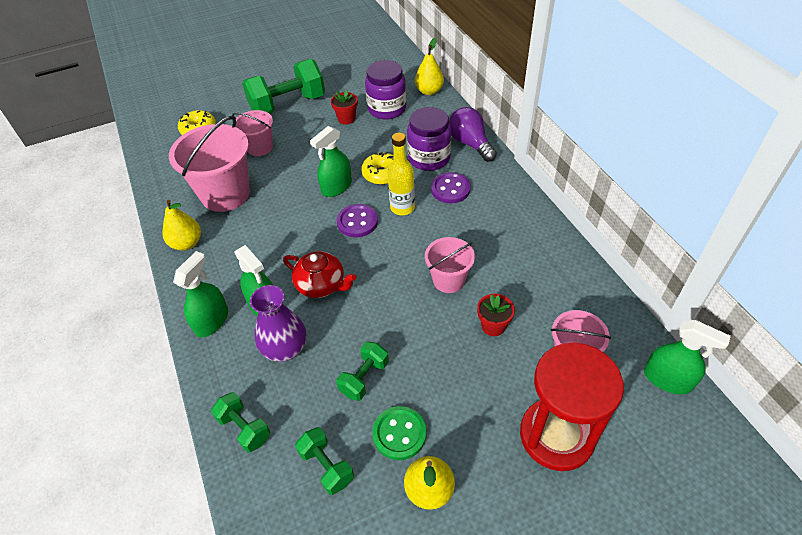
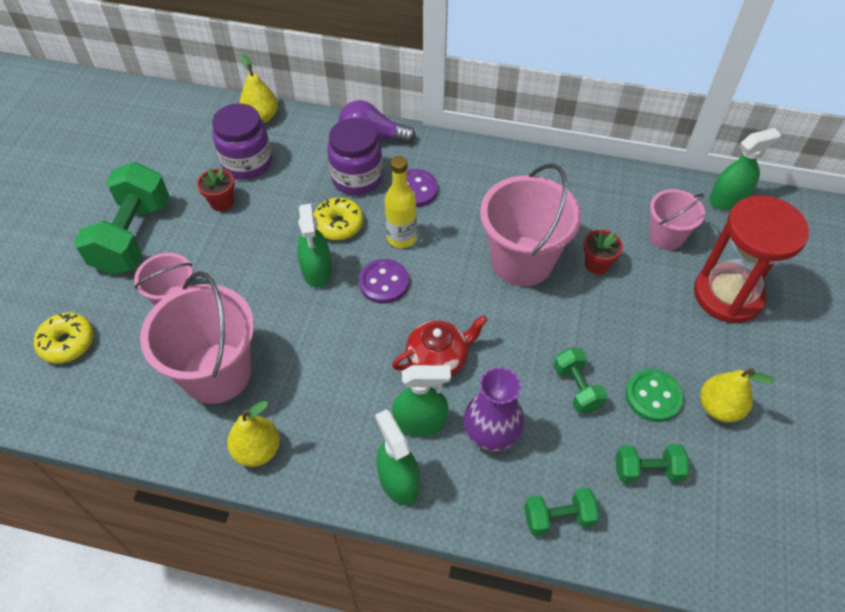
camera: 55 degrees left, 5 degrees up
(448, 280) = (522, 261): pink bucket -> pink bucket, size x1.76

